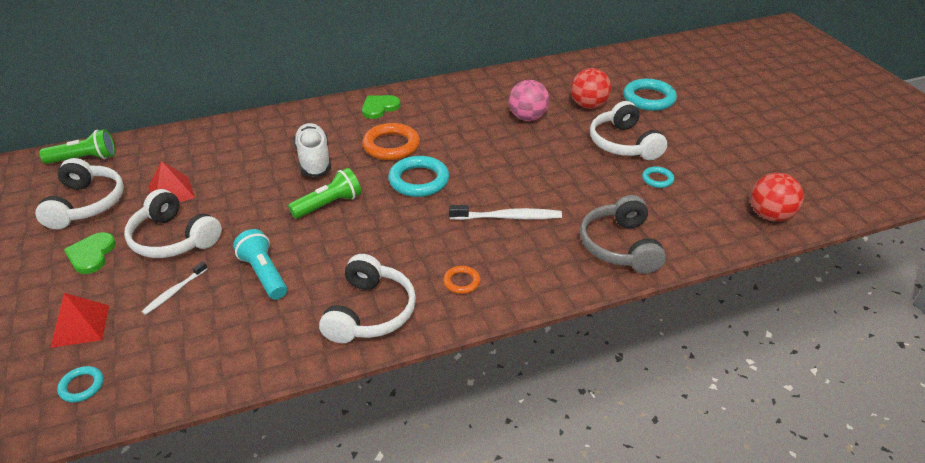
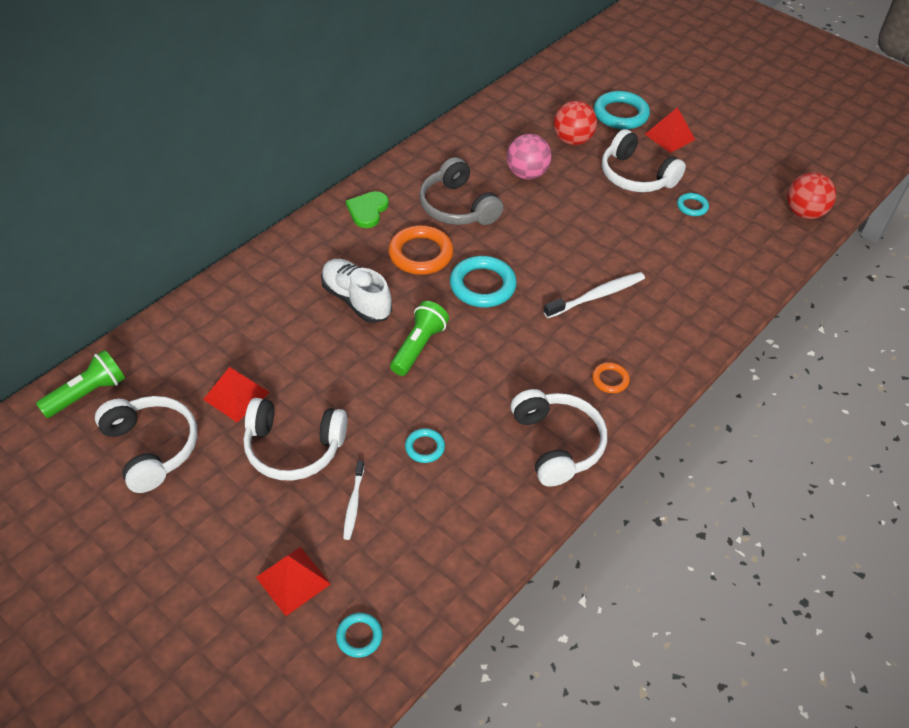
camera: 30 degrees left, 10 degrees up
(91, 254) = (222, 502): green heart -> none
(264, 274) = (425, 447): turquoise flashlight -> turquoise ring
(620, 246) = (711, 290): grey headphones -> grey headphones (457, 207)
(681, 124) = (669, 137): none -> red pyramid

